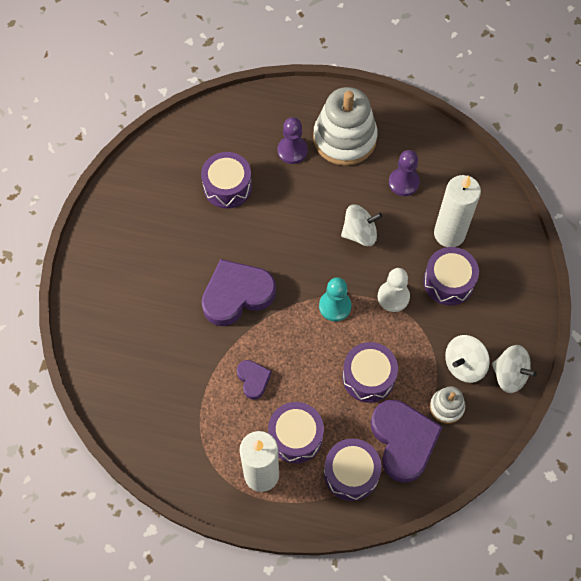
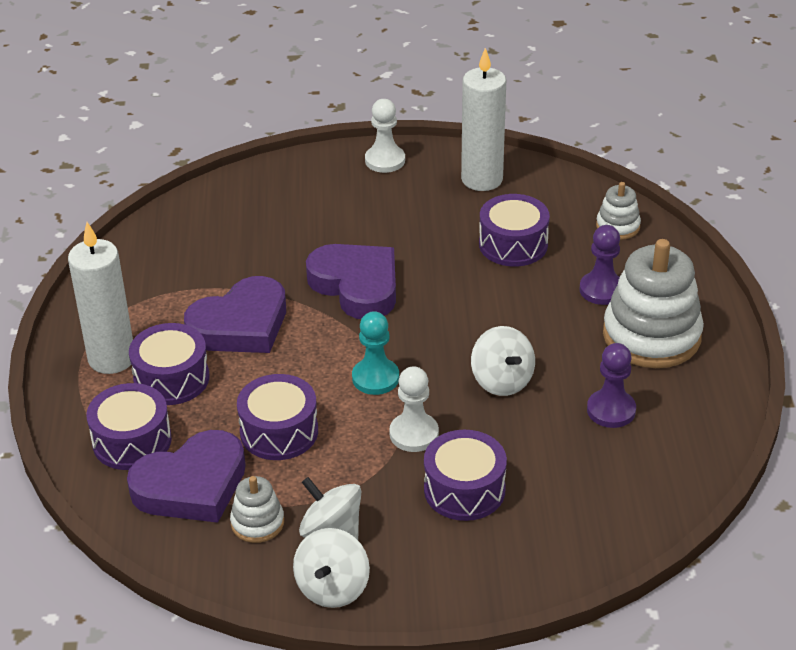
camera: 75 degrees right, 25 degrees down
(98, 240) = (385, 160): none -> white pawn
(231, 120) = (618, 226): none -> white stacking toy
(253, 379) = (241, 325): purple heart -> purple heart, size x1.98
(449, 234) = (547, 476): white candle -> white candle (482, 179)

